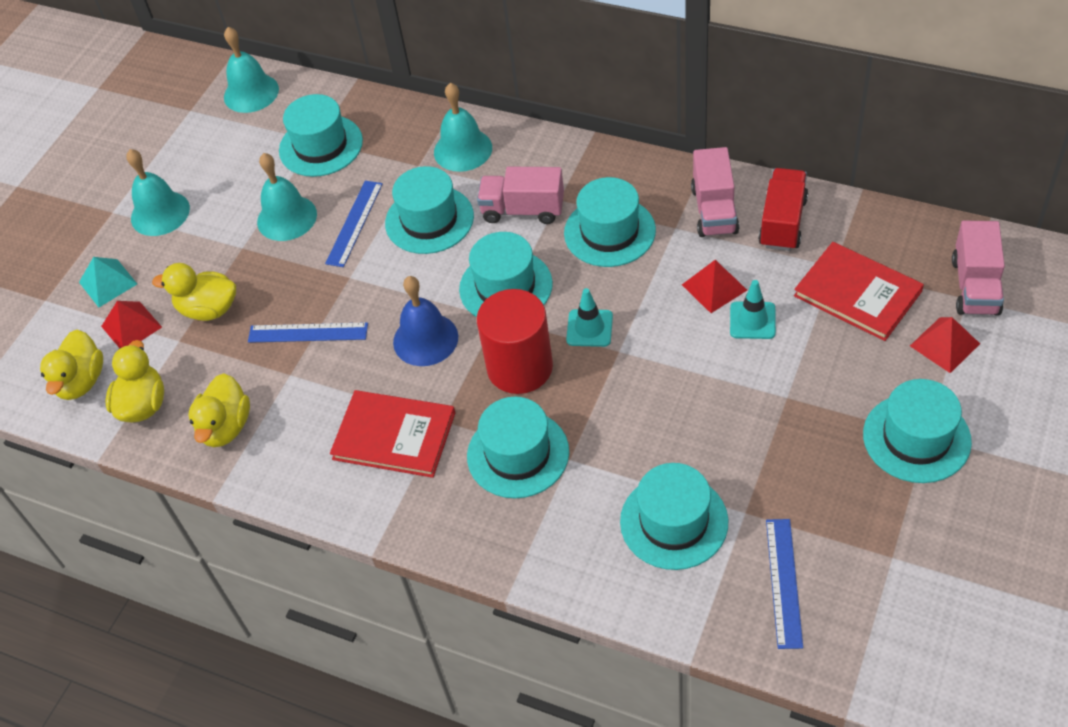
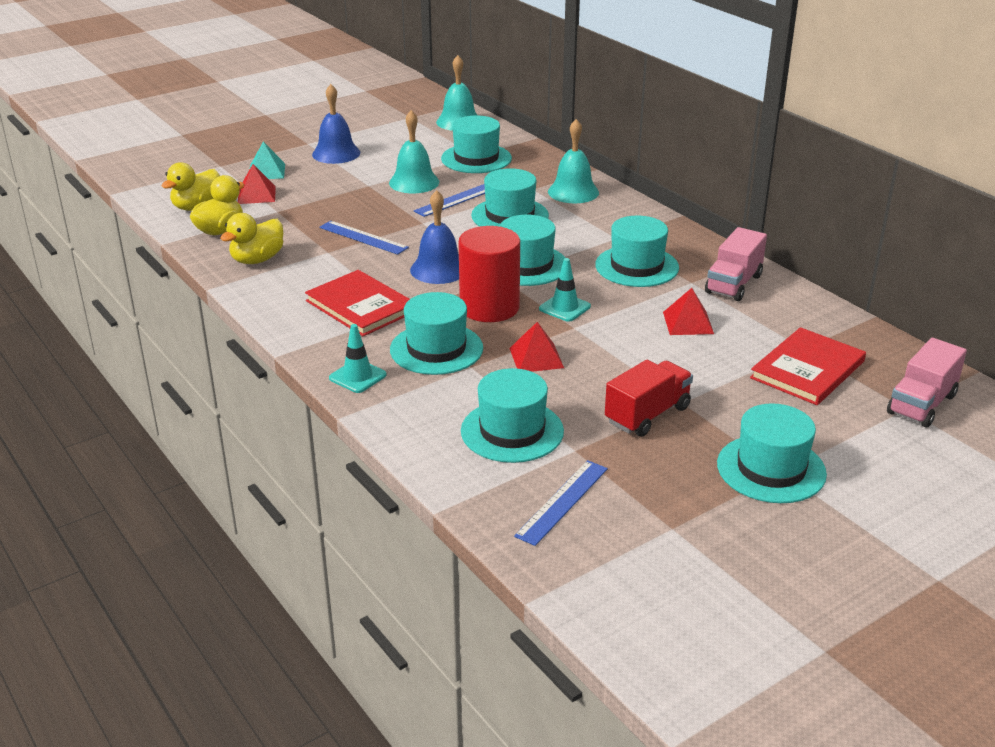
camera: 25 degrees right, 20 degrees down
(160, 213) = (336, 153): turquoise bell -> blue bell
(208, 309) = (313, 204): yellow duck -> none
(523, 210) = (583, 234): pink truck -> none
(752, 320) = (700, 351): turquoise traffic cone -> turquoise traffic cone (357, 376)
(782, 222) = (784, 310): red truck -> red truck (647, 415)
(857, 293) = (807, 369): red book -> red book turned 60 degrees clockwise
(944, 345) = (856, 426): red pyramid -> red pyramid (536, 358)

